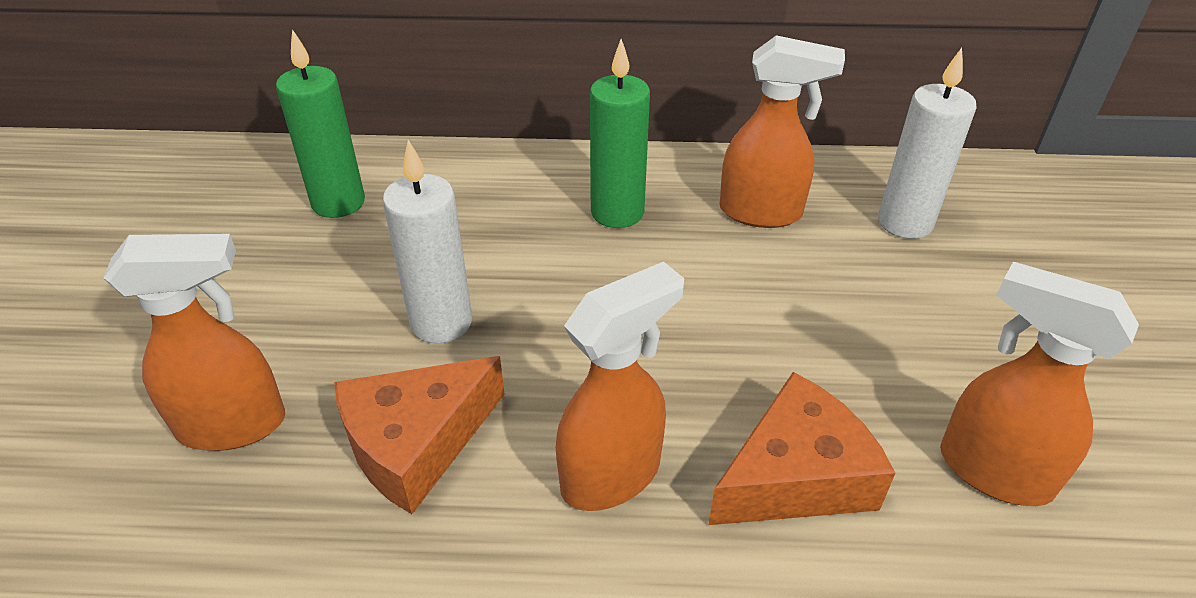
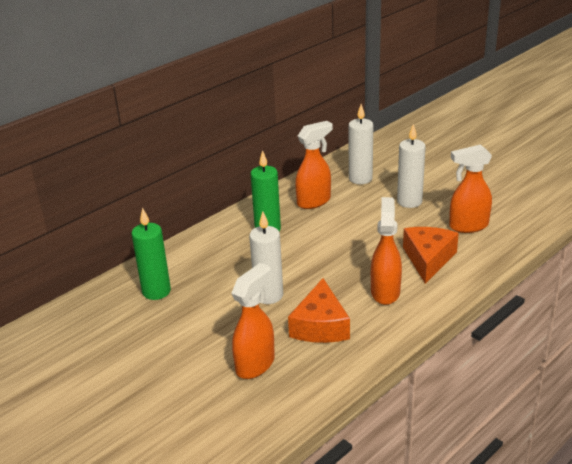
camera: 45 degrees left, 10 degrees down
(937, 327) = (409, 201): none -> white candle

